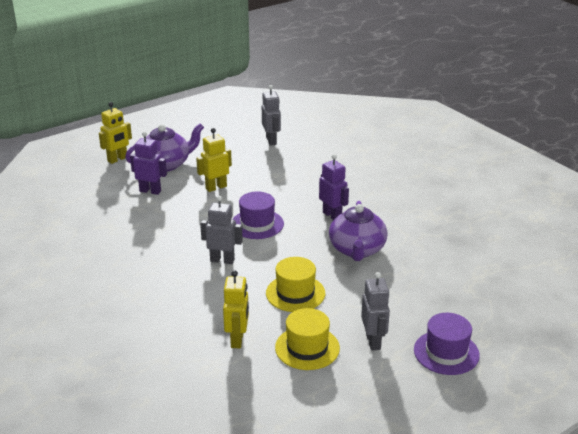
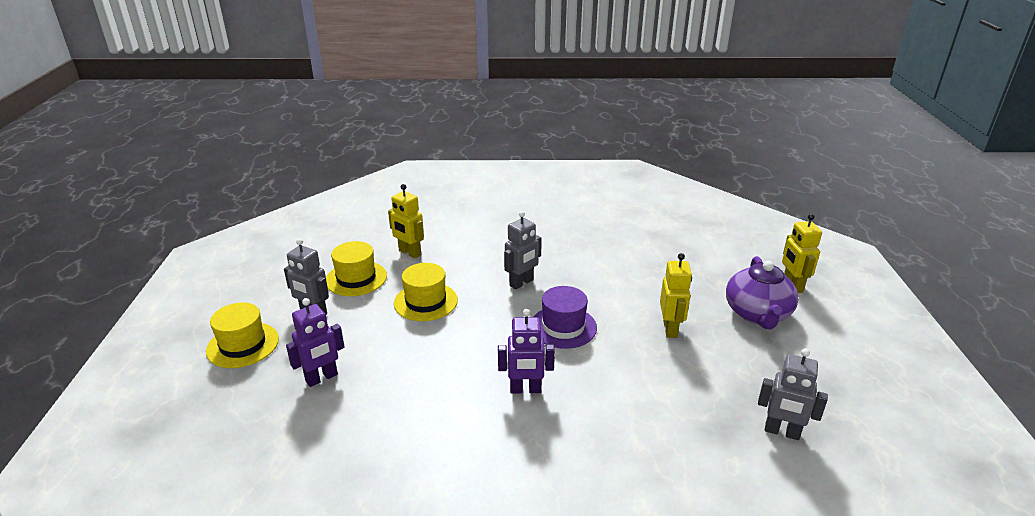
camera: 125 degrees right, 0 degrees up
(150, 191) = (696, 285): purple robot -> purple robot (322, 378)
(357, 250) = (441, 373): purple teapot -> none
(446, 352) = (243, 345): purple hat -> yellow hat

